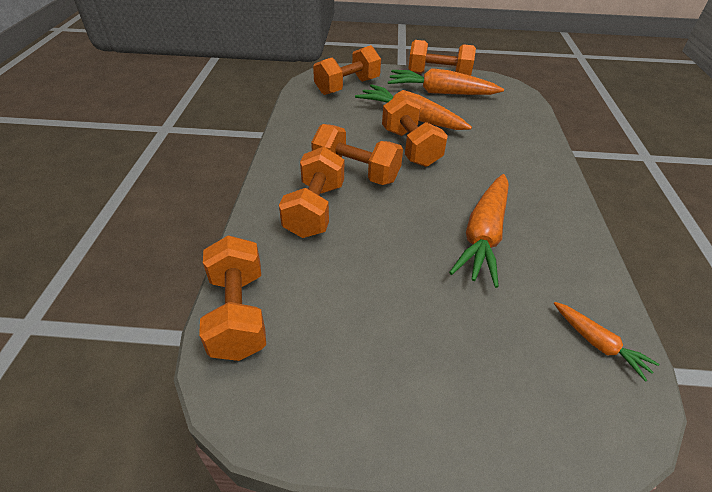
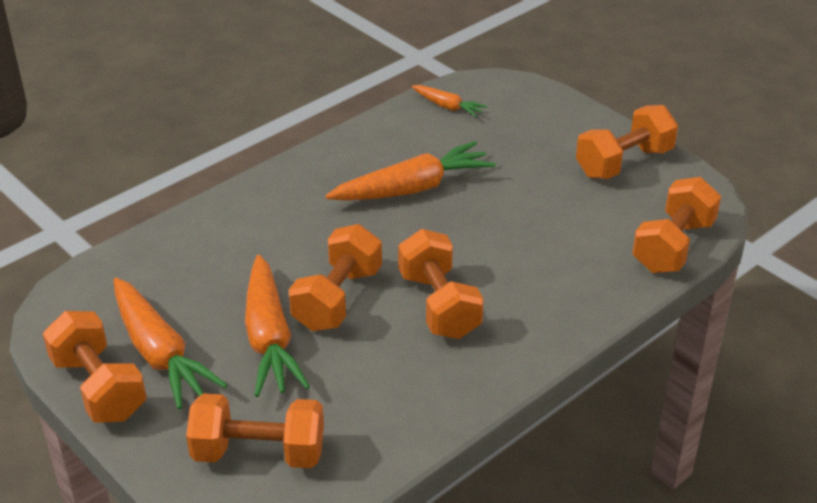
camera: 135 degrees left, 5 degrees down
(315, 210) = (528, 290): orange dumbbell -> orange dumbbell (624, 162)
(598, 344) = (448, 106): orange carrot -> orange carrot turned 120 degrees clockwise

